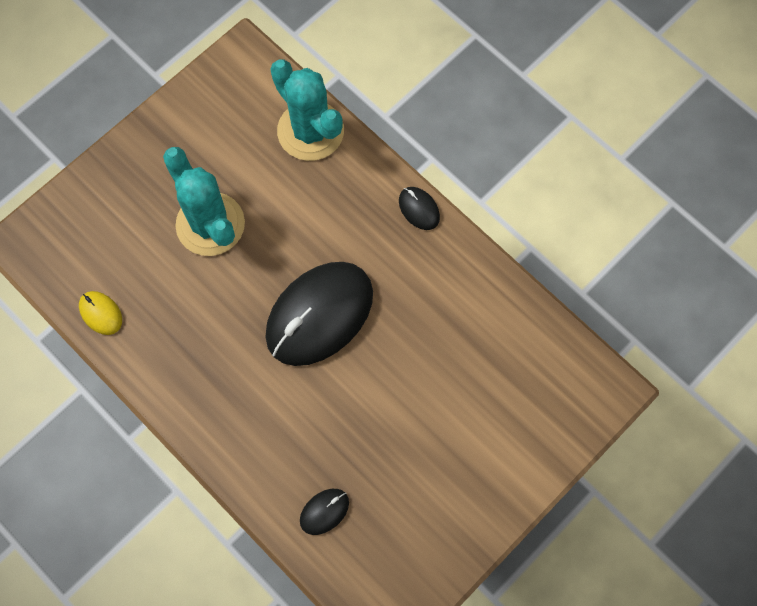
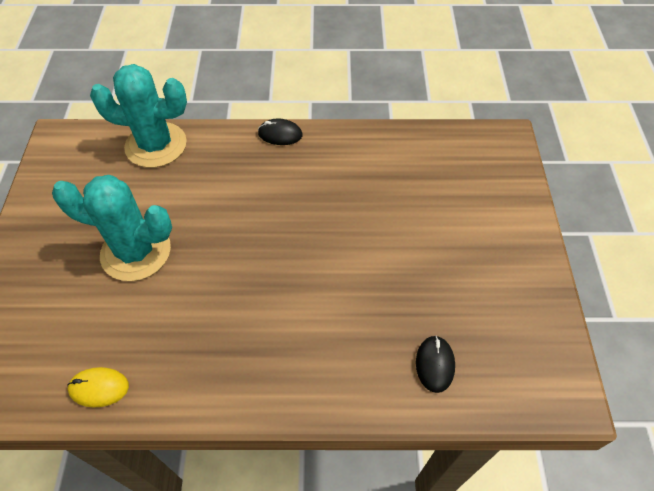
camera: 45 degrees left, 15 degrees down
(319, 315) = (283, 242): black mouse -> none

